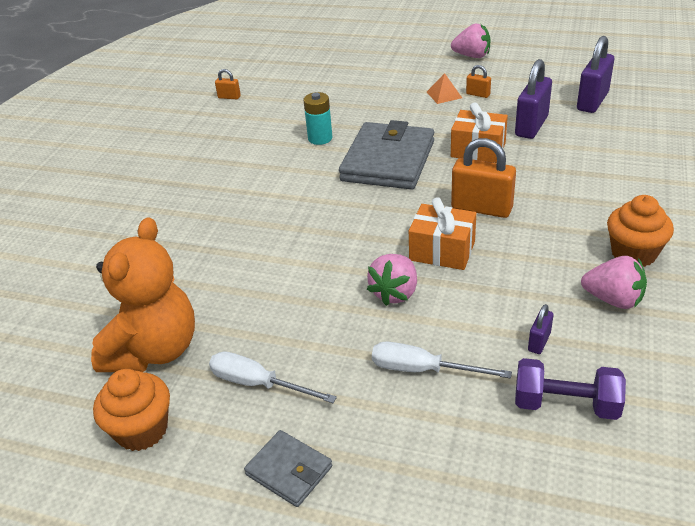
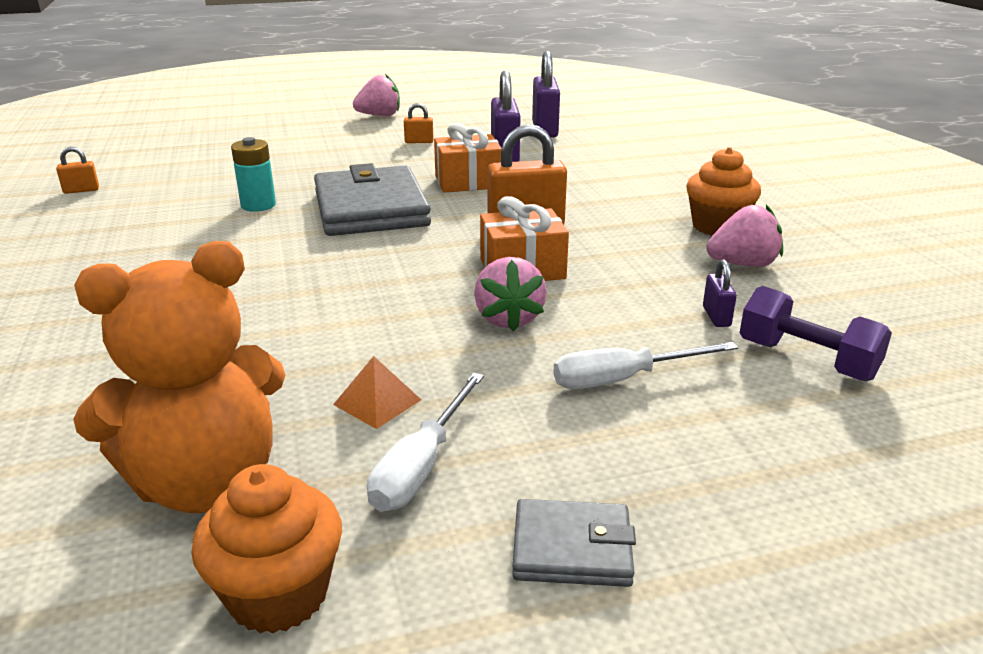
camera: 35 degrees left, 10 degrees down
(154, 350) = (206, 483): orange teddy bear -> orange teddy bear turned 75 degrees clockwise
(258, 384) = (421, 465): white screwdriver -> white screwdriver turned 60 degrees counterclockwise
(444, 95) = (380, 147): orange pyramid -> orange pyramid (377, 402)
(565, 404) = (806, 360): purple dumbbell -> purple dumbbell turned 60 degrees clockwise

